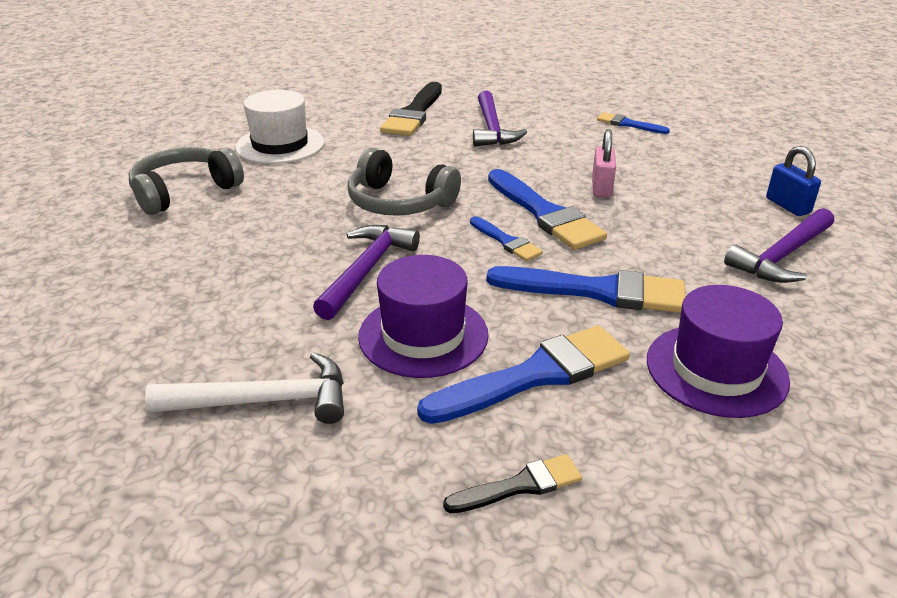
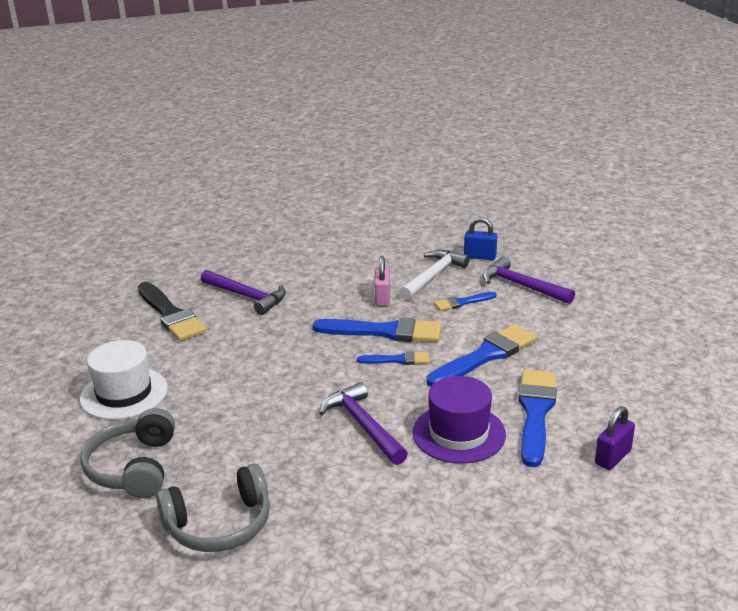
camera: 50 degrees left, 5 degrees down
(264, 401) = (458, 519): white hammer -> white hammer (433, 276)
(399, 202) = (294, 377): grey headphones -> grey headphones (219, 524)
(520, 486) = (613, 457): black brush -> purple padlock
(601, 188) = (382, 298): pink padlock -> pink padlock turned 45 degrees clockwise
(628, 124) = (320, 249): blue brush -> blue brush (462, 302)
(716, 370) = (588, 357): purple hat -> none
(782, 256) = (521, 286): purple hammer -> purple hammer turned 135 degrees clockwise

